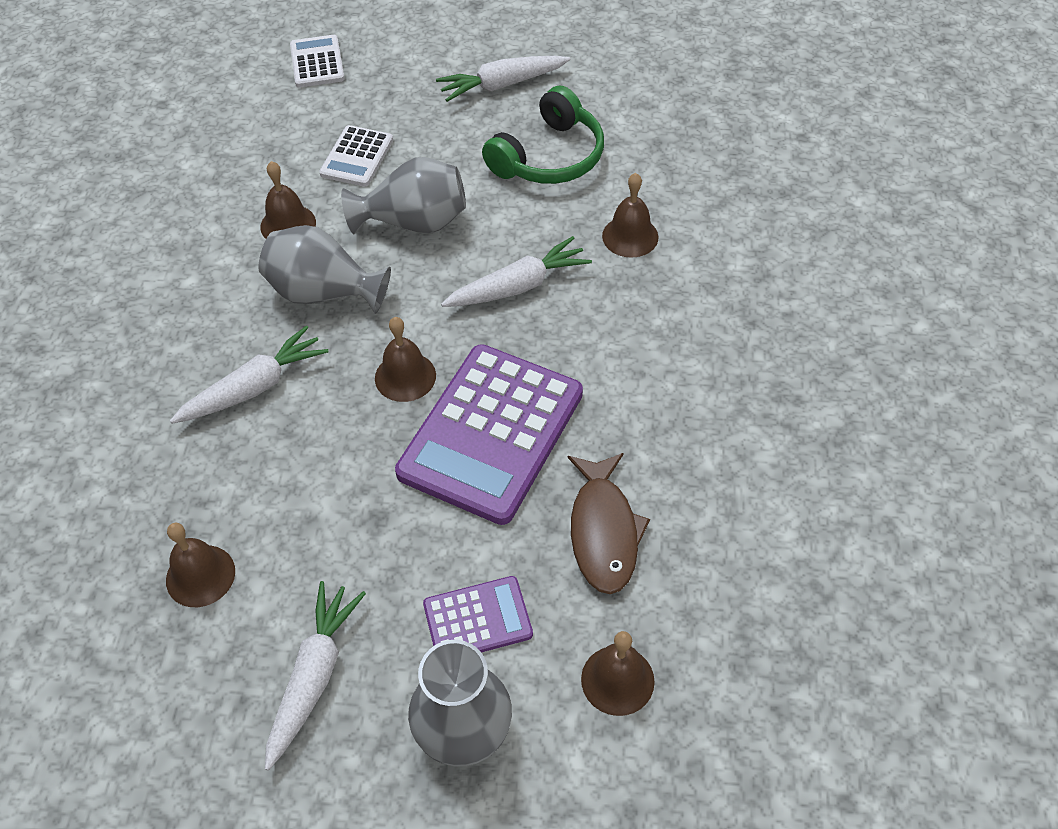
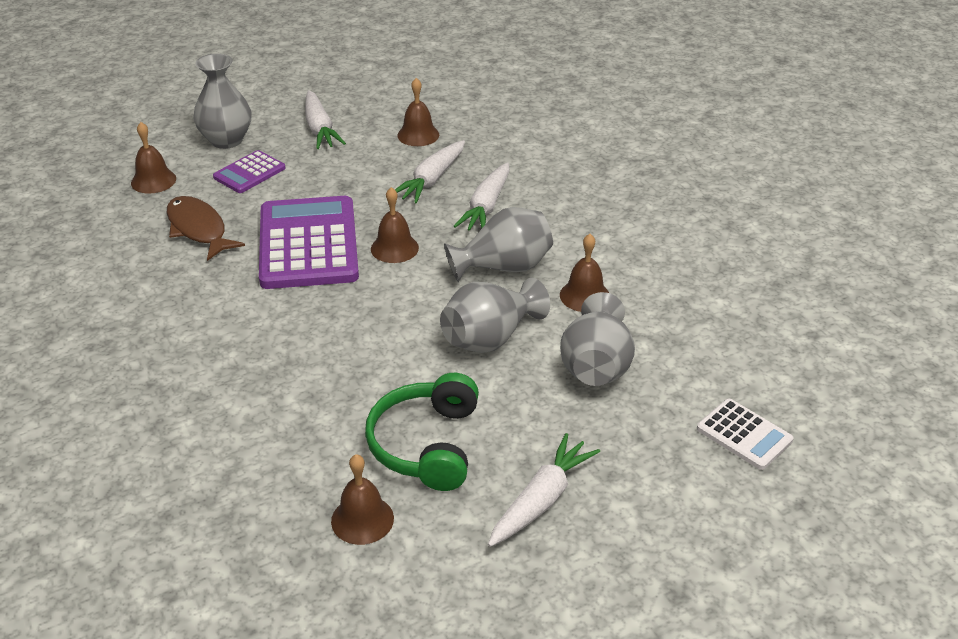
camera: 145 degrees right, 15 degrees down
(357, 157) = (596, 366): white calculator -> grey vase
(518, 286) = (363, 330): white carrot -> white carrot (431, 180)
(630, 236) = (296, 406): brown bell -> brown bell (362, 519)

